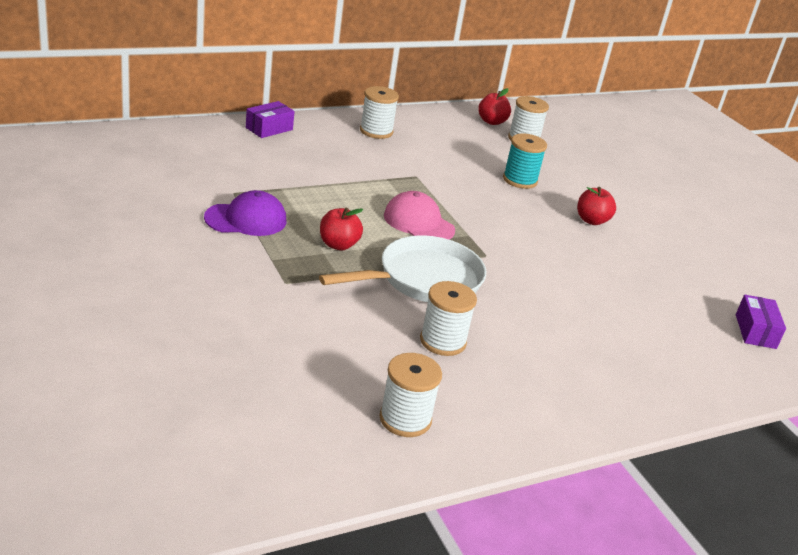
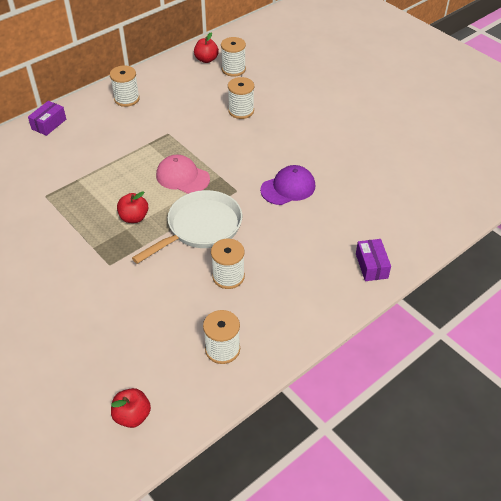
camera: 10 degrees left, 15 degrees up
(246, 219) = (62, 217): purple cap -> purple cap (288, 188)
(520, 180) = (241, 111): turquoise spool -> white spool
(591, 220) = (299, 132): red apple -> red apple (132, 416)
(755, 331) = (426, 193): purple box -> purple box (371, 266)

